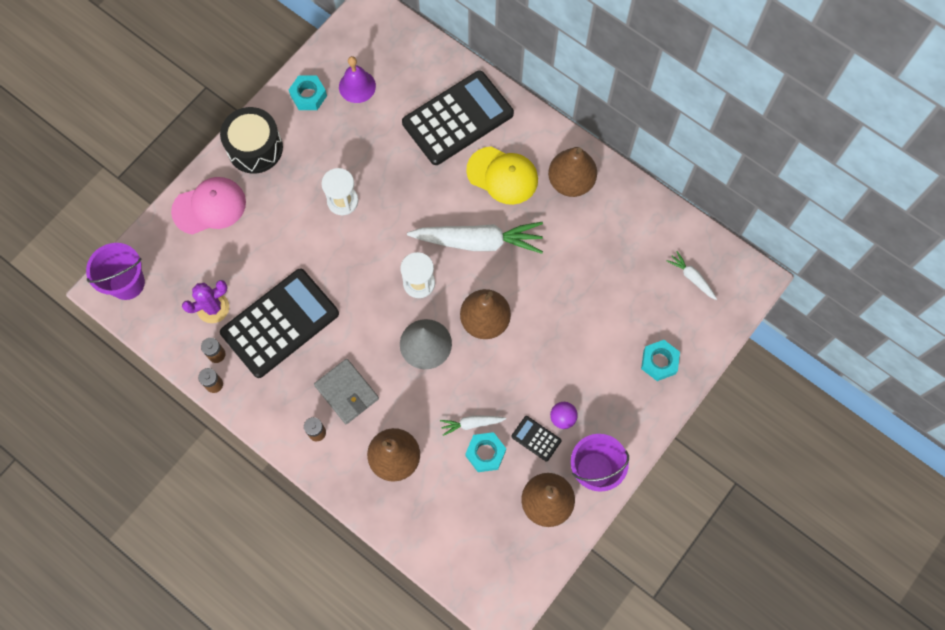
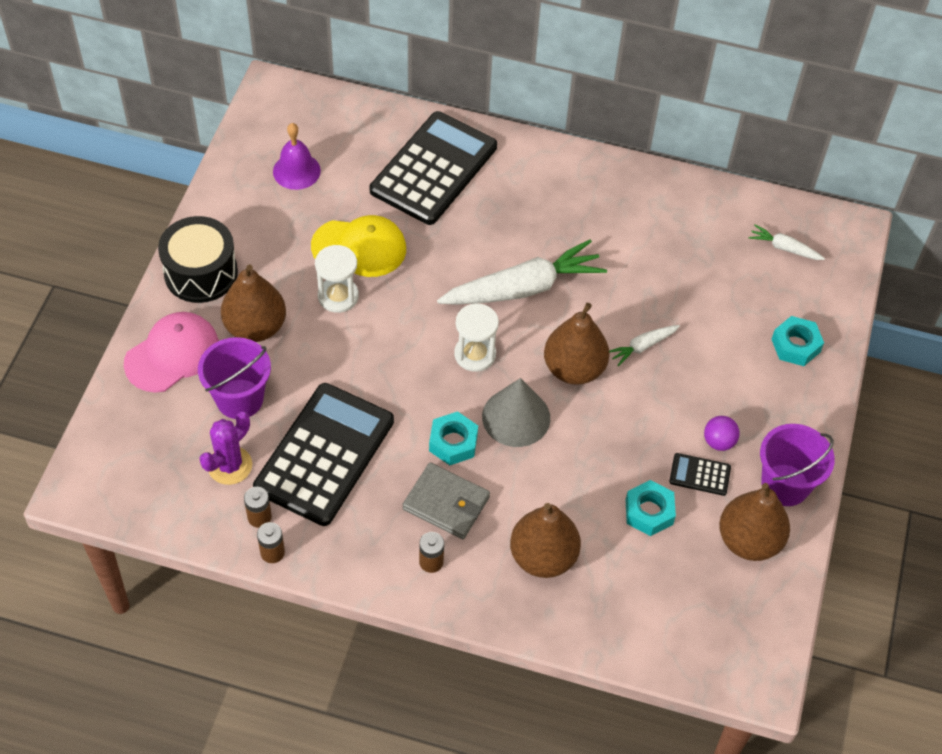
camera: 25 degrees left, 15 degrees down
(127, 283) = (102, 474): purple bucket -> purple bucket (239, 399)
(308, 96) = (241, 198): turquoise nut -> turquoise nut (453, 442)
(471, 424) = (615, 485): white carrot -> white carrot (642, 346)
(502, 175) = (516, 211): yellow cap -> yellow cap (359, 248)
(570, 182) = (597, 194): brown pear -> brown pear (255, 327)

